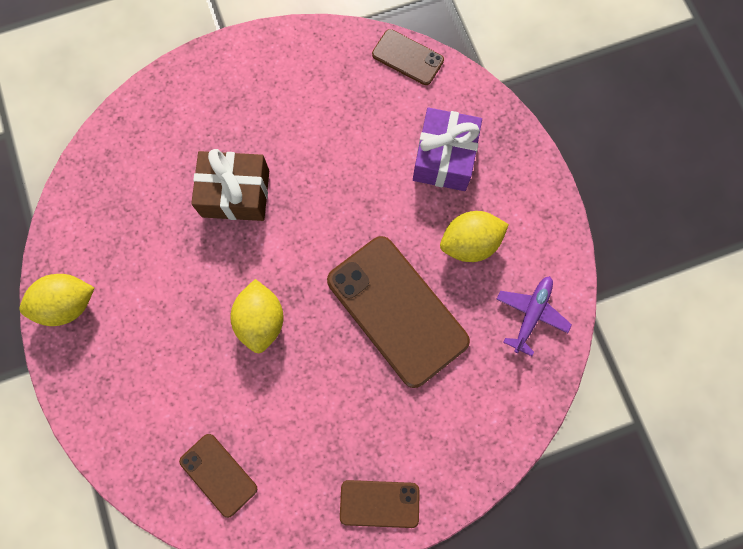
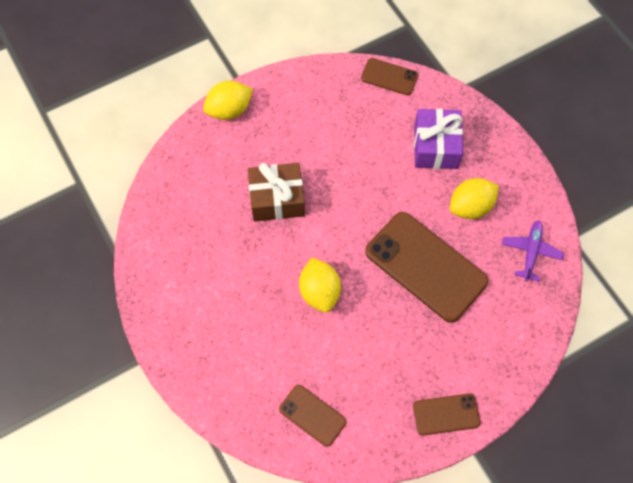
camera: 10 degrees left, 10 degrees down
(68, 304) = (160, 305): yellow lemon -> yellow lemon (229, 110)

